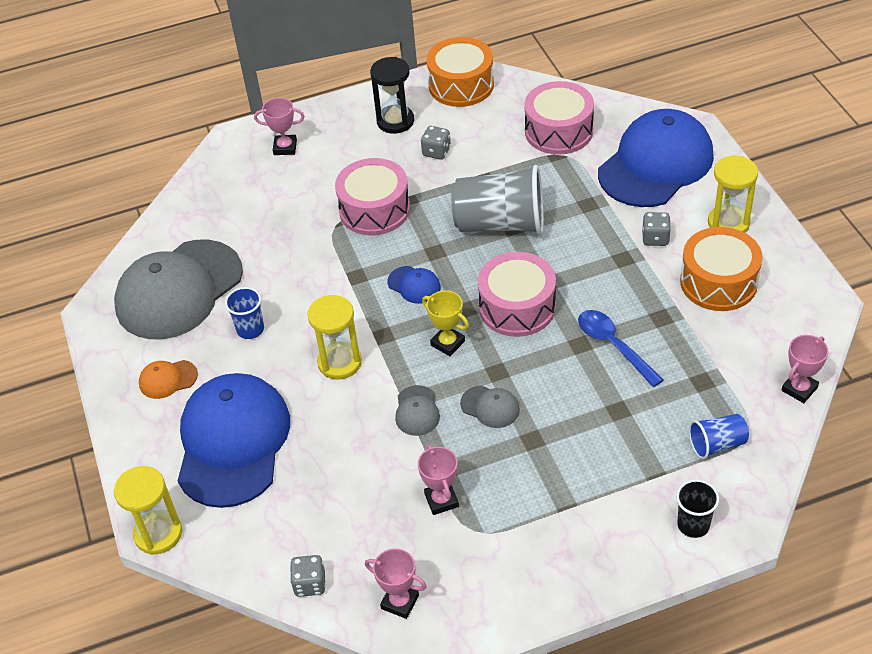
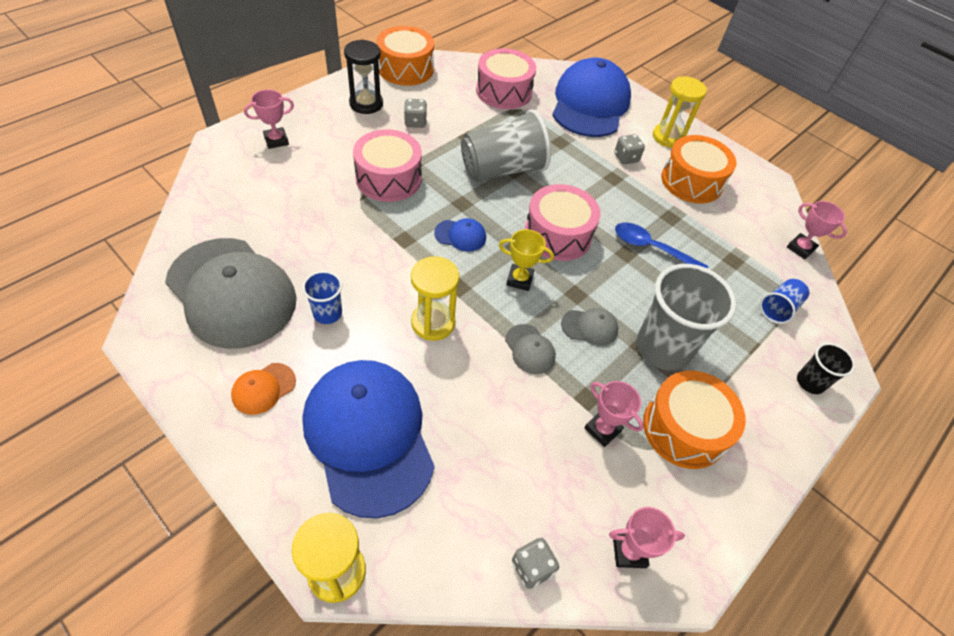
camera: 35 degrees left, 5 degrees up
(179, 290) = (231, 292): grey cap -> grey cap turned 60 degrees counterclockwise
(522, 524) = (684, 429): none -> orange drum
(553, 447) = (662, 348): none -> grey cup
(799, 389) = (800, 248): pink trophy -> pink trophy turned 60 degrees counterclockwise

